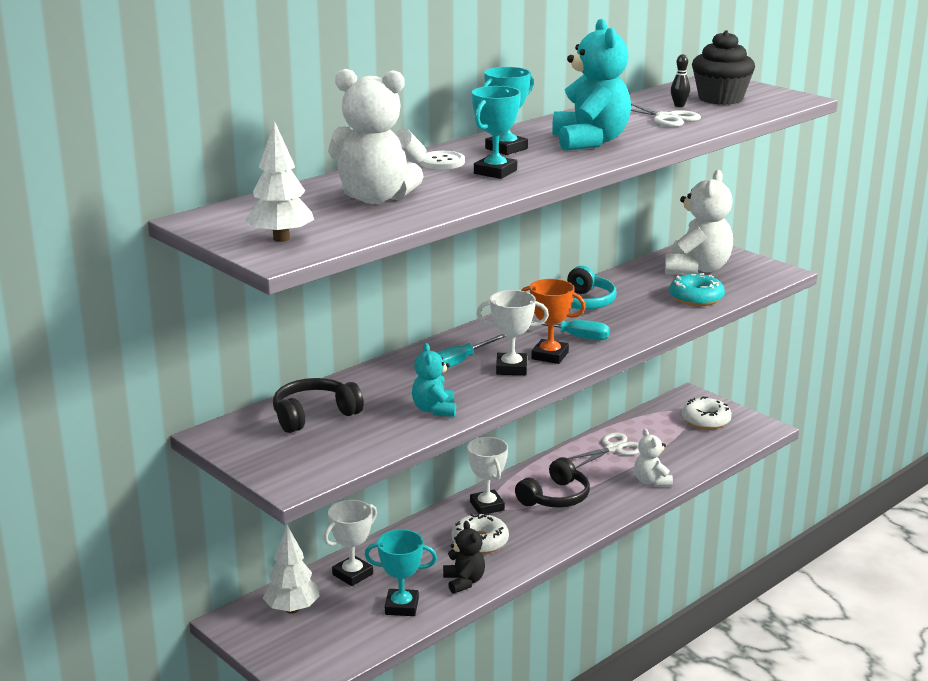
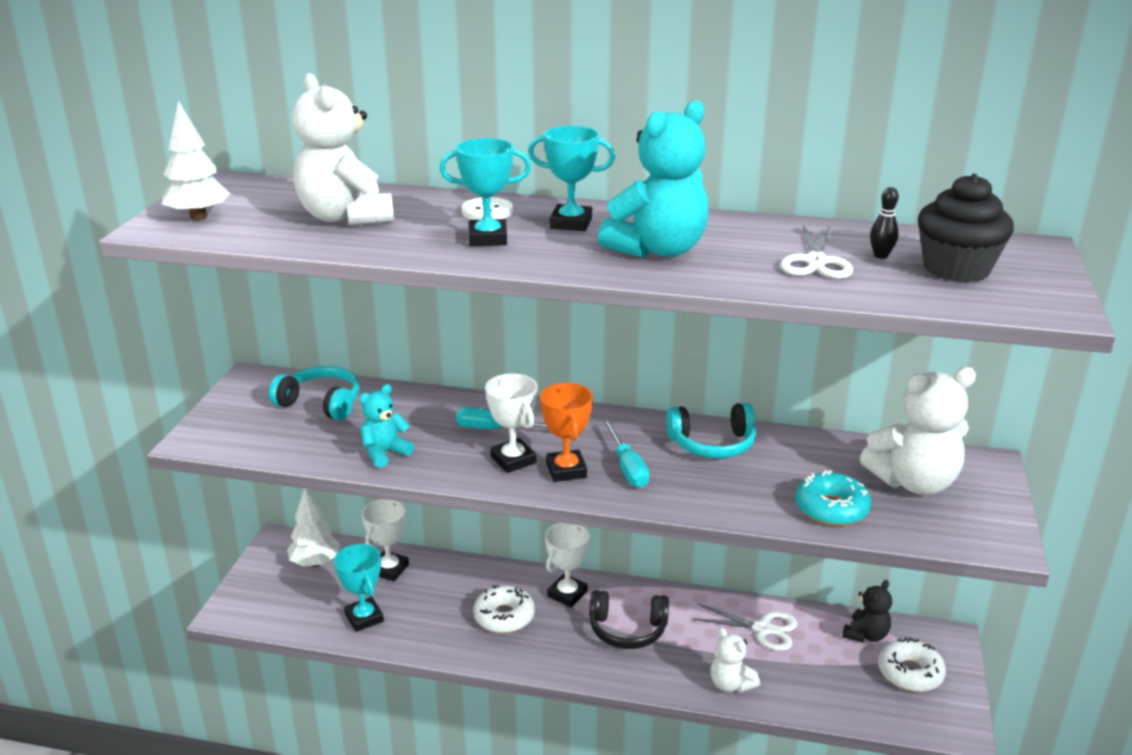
camera: 55 degrees right, 5 degrees up
(314, 415) = (321, 403): black headphones -> turquoise headphones
(352, 574) = (389, 569): white trophy -> white trophy turned 75 degrees counterclockwise
(464, 582) = (431, 636): black teddy bear -> black teddy bear (866, 635)
(651, 482) = (731, 684): white teddy bear -> white teddy bear turned 75 degrees counterclockwise

